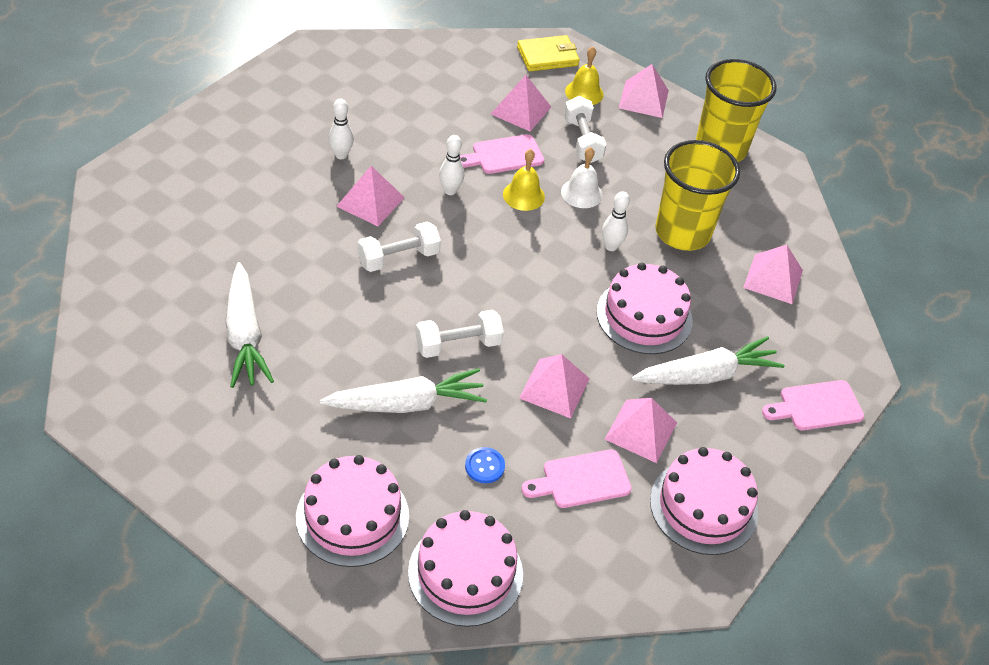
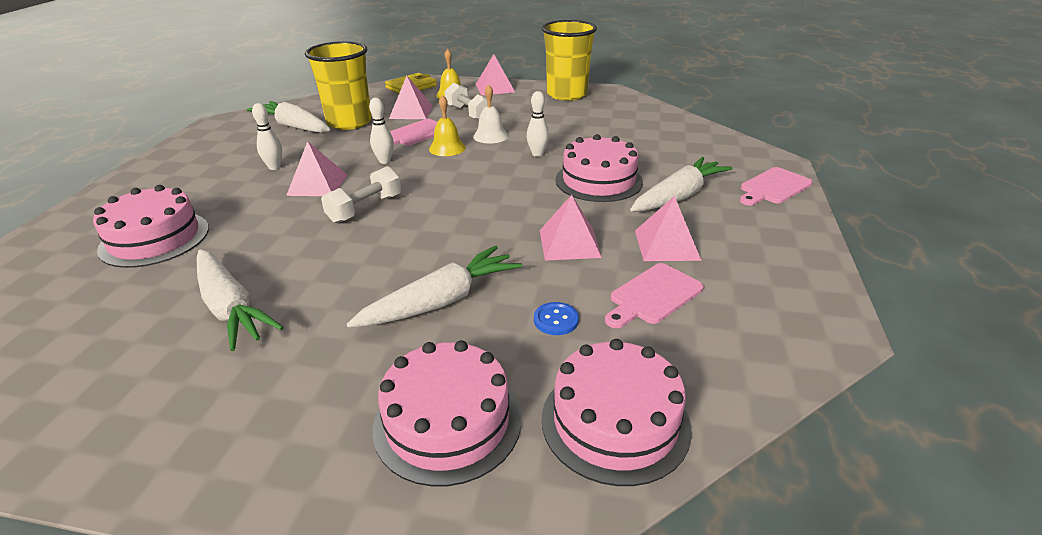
camera: 20 degrees left, 15 degrees down
(385, 88) = (294, 126): none -> white carrot
(458, 345) = (460, 244): white dumbbell -> none
(682, 232) = (581, 134): yellow cup -> yellow cup (349, 122)
(703, 506) = (770, 274): pink cake -> pink cake (154, 238)
(773, 278) = (666, 137): pink pyramid -> none

